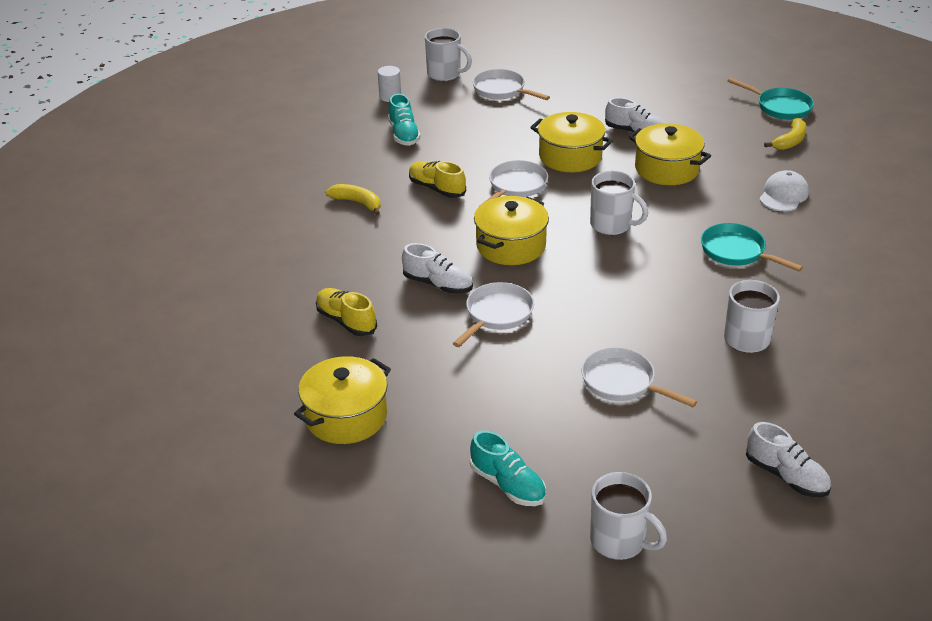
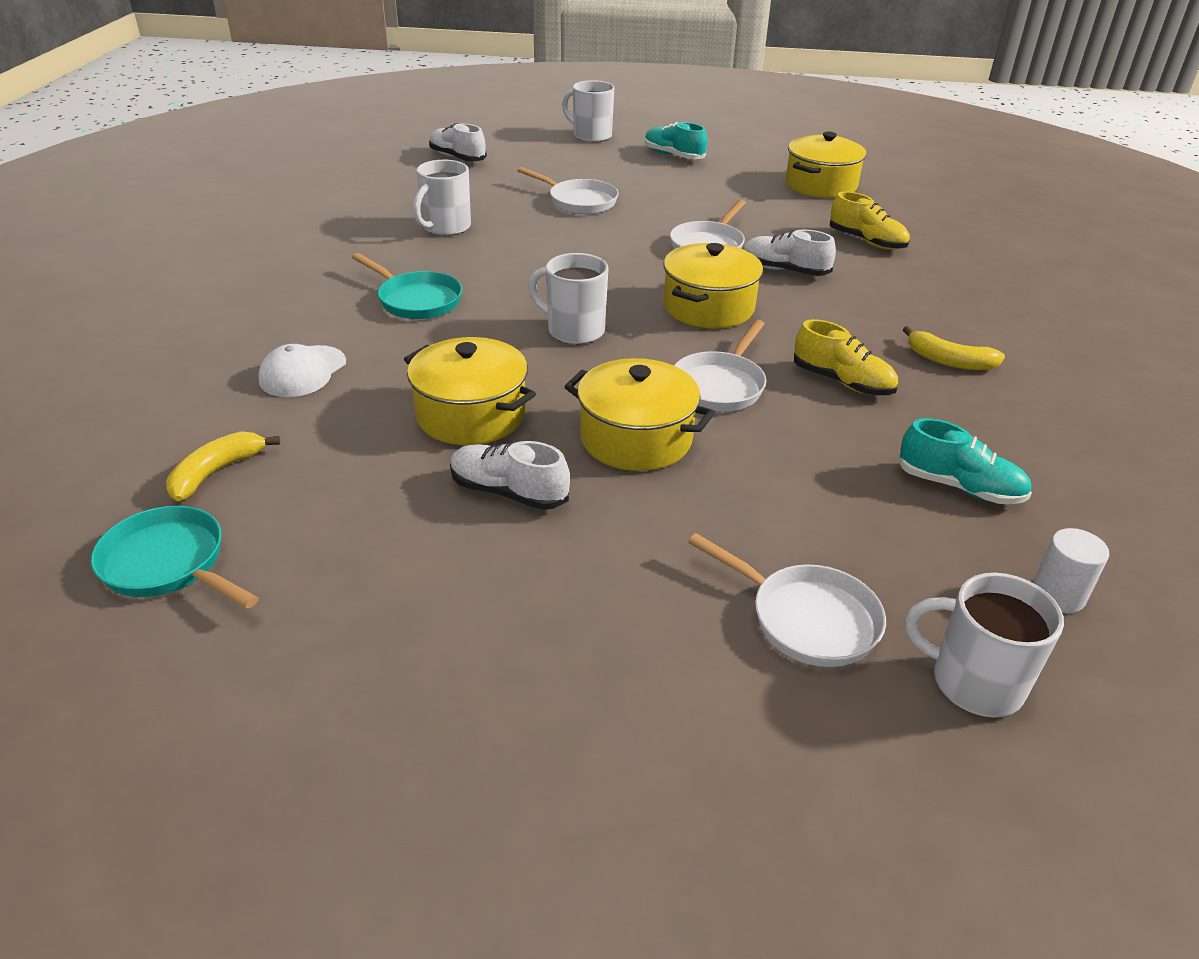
camera: 175 degrees right, 0 degrees up
(404, 134) = (959, 487): turquoise shoe -> turquoise shoe turned 135 degrees clockwise

